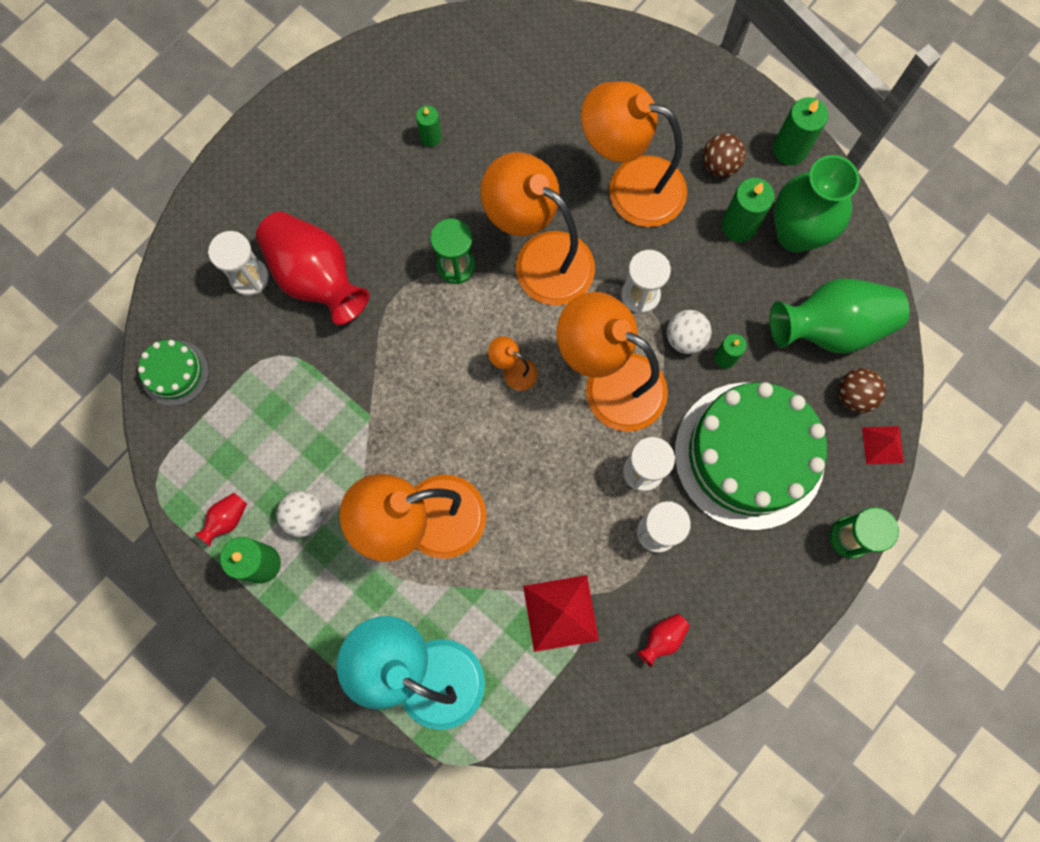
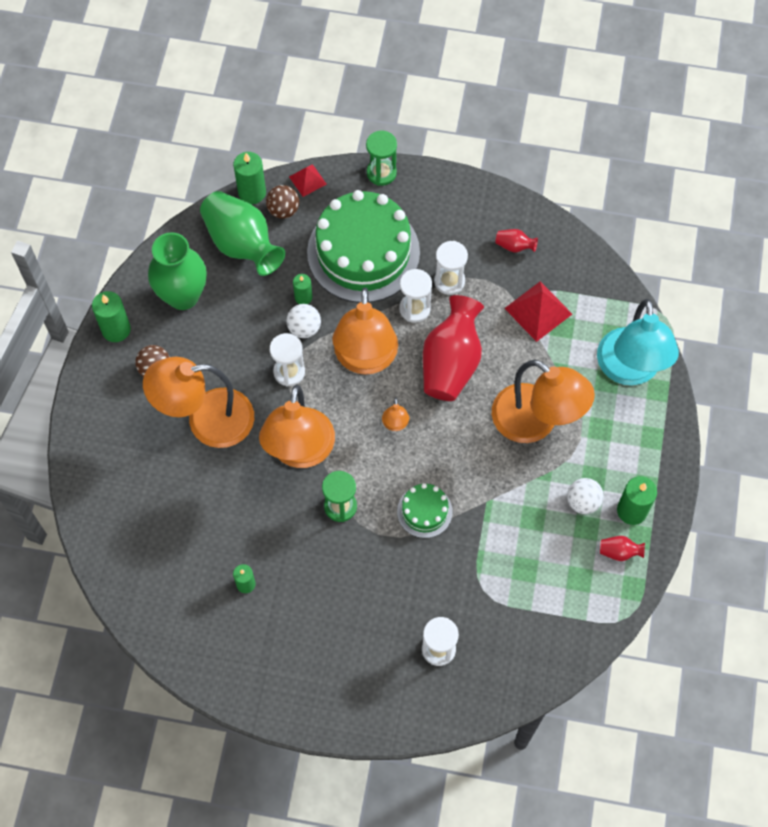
camera: 120 degrees left, 10 degrees down
(175, 373) = (543, 656): green cake -> green cake (424, 511)
(316, 278) = (409, 600): red vase -> red vase (451, 363)
(630, 186) = (206, 420): orange lamp -> orange lamp turned 90 degrees clockwise
(739, 226) = (197, 334): green candle -> green candle (252, 192)

